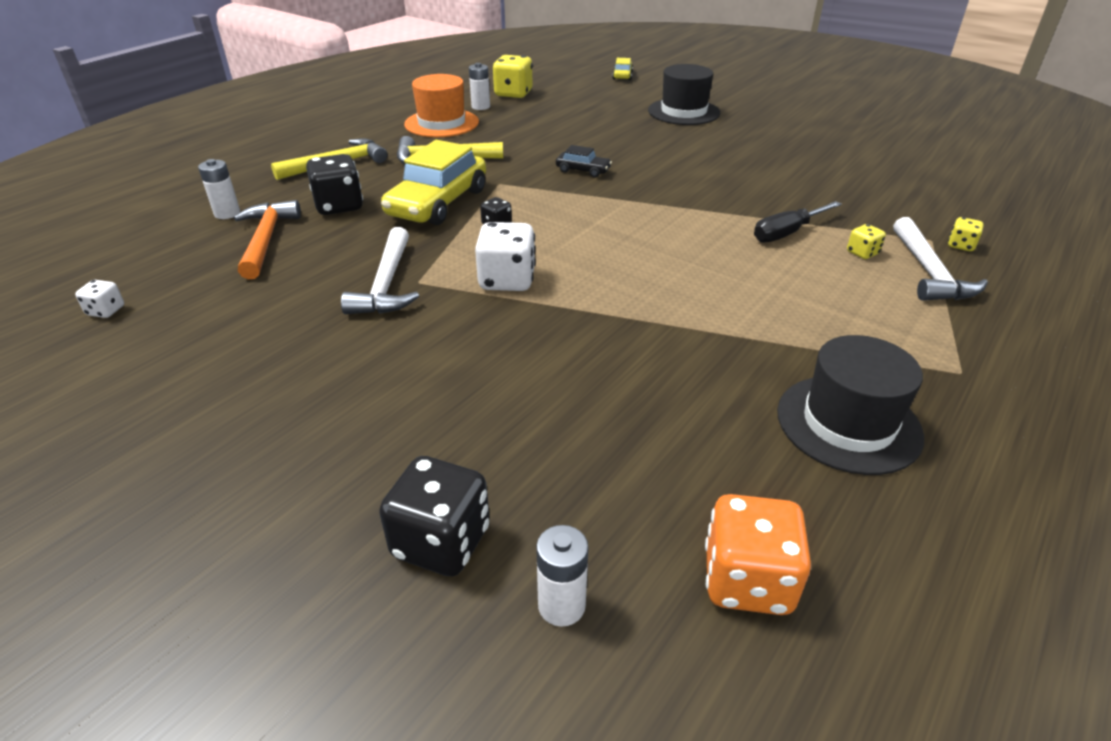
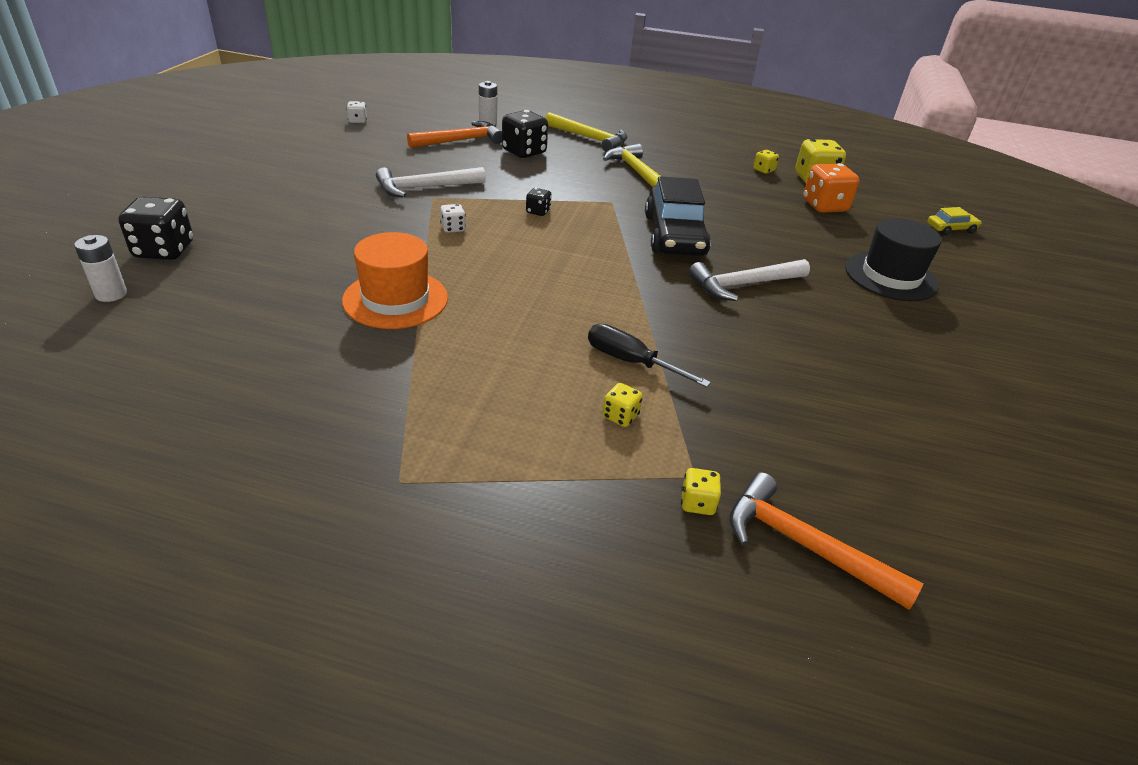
camera: 65 degrees right, 0 degrees up
(437, 203) = (556, 184): yellow car -> none
(441, 123) = (707, 160): orange hat -> orange hat (395, 299)
(480, 107) = (763, 170): white battery -> yellow dice
(507, 280) = (453, 228): white dice -> white dice, size x0.51
(583, 170) = (674, 235): black car -> black car, size x2.15
(747, 581) = (124, 359): orange dice -> orange dice (824, 206)
(848, 423) = (301, 404): black hat -> none
(928, 272) = (607, 469): white hammer -> white hammer (744, 284)
(994, 220) = (804, 546): none -> orange hammer

